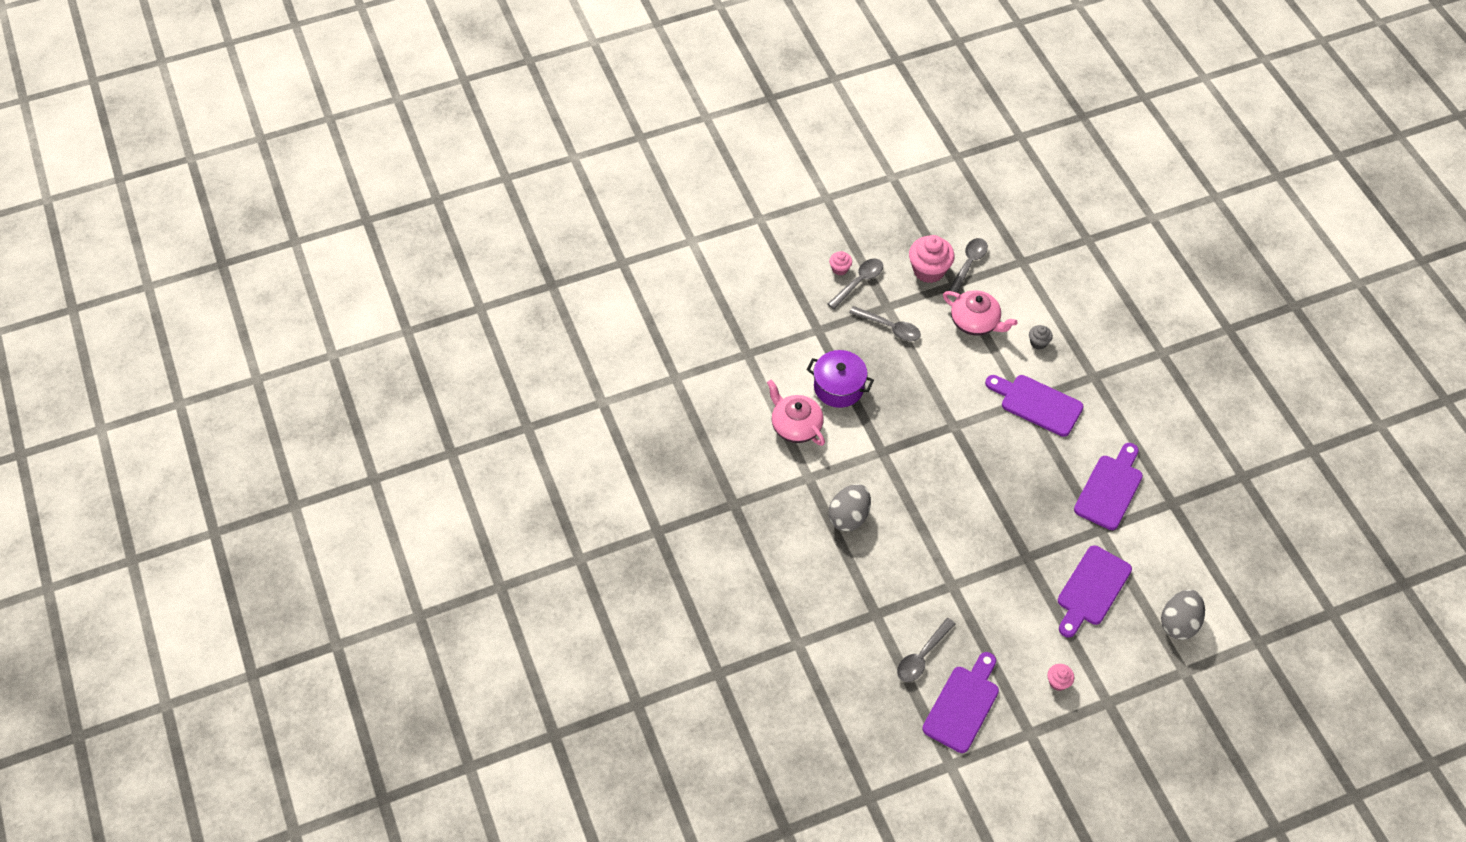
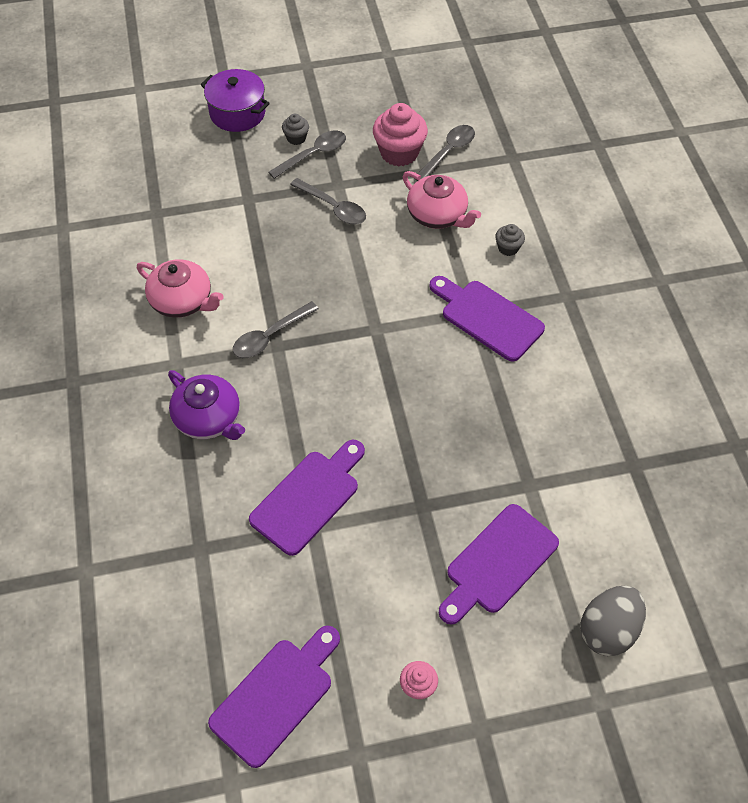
camera: 10 degrees right, 0 degrees up
(795, 426) = (182, 301): pink teapot -> pink teapot turned 150 degrees clockwise
(838, 387) = (250, 264): purple pot -> purple pot (237, 113)
(840, 269) = (296, 138): pink cupcake -> grey cupcake
(849, 517) = (209, 418): grey egg -> purple teapot
(922, 656) = (243, 616): grey spoon -> grey spoon (270, 336)
(1110, 489) = (555, 435): purple cutting board -> purple cutting board (308, 498)

